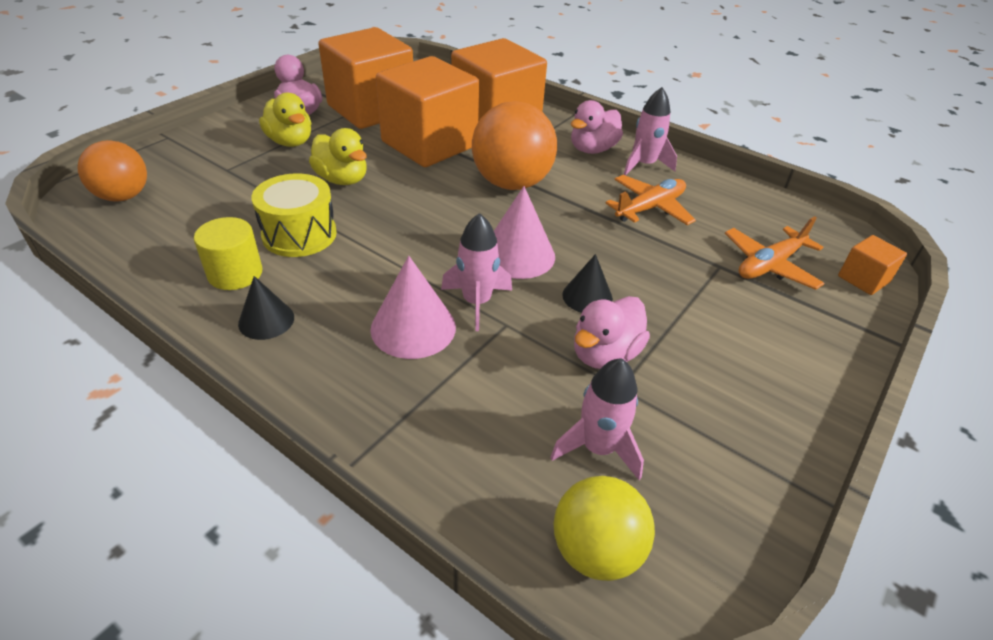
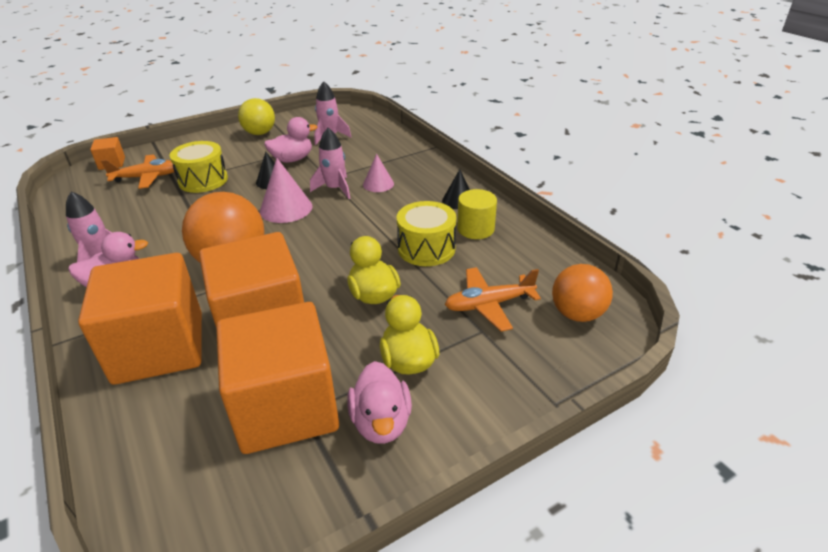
camera: 155 degrees left, 5 degrees down
(413, 327) = (378, 184): pink cone -> pink cone, size x0.63
(596, 550) = (356, 120): yellow ball -> yellow ball (259, 133)
(650, 208) = (158, 222): orange plane -> orange plane (489, 304)
(687, 277) = (203, 180): none -> yellow drum

